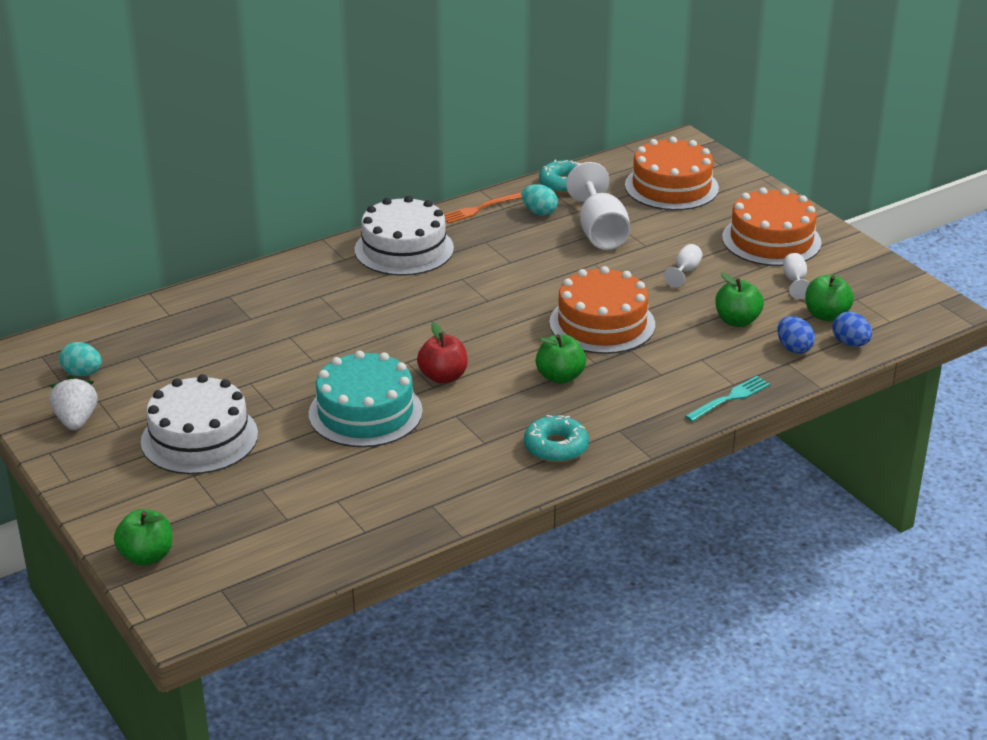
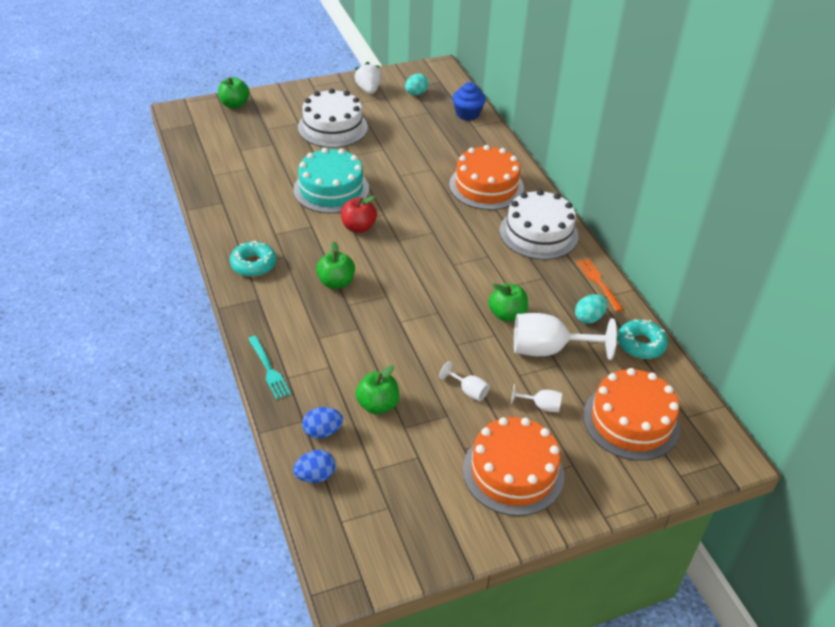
camera: 100 degrees right, 10 degrees up
(76, 420) = (368, 90): white strawberry -> white strawberry turned 105 degrees counterclockwise
(137, 322) = (467, 114): none -> blue cupcake
(602, 324) = (400, 320): orange cake -> orange cake (486, 186)
(795, 281) = (432, 467): white goblet -> white goblet (541, 406)
(826, 315) = (366, 473): green apple -> green apple (507, 314)

